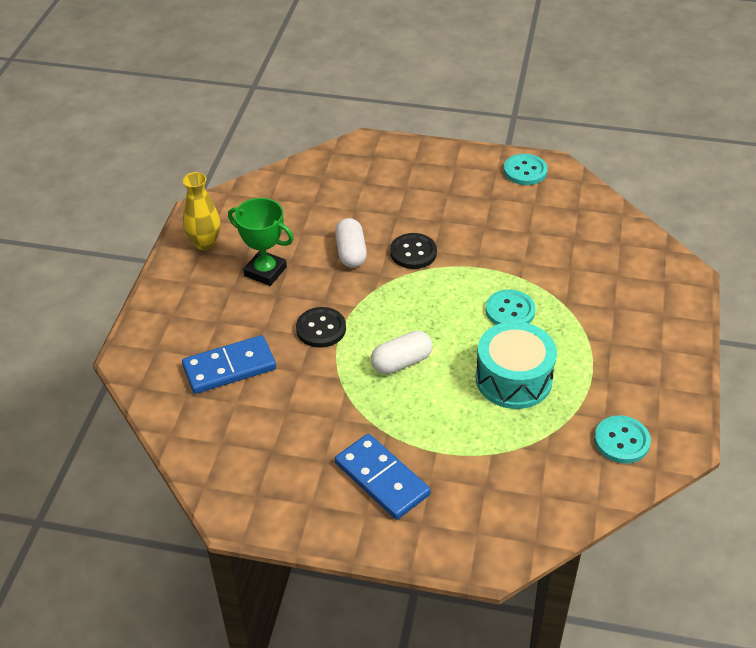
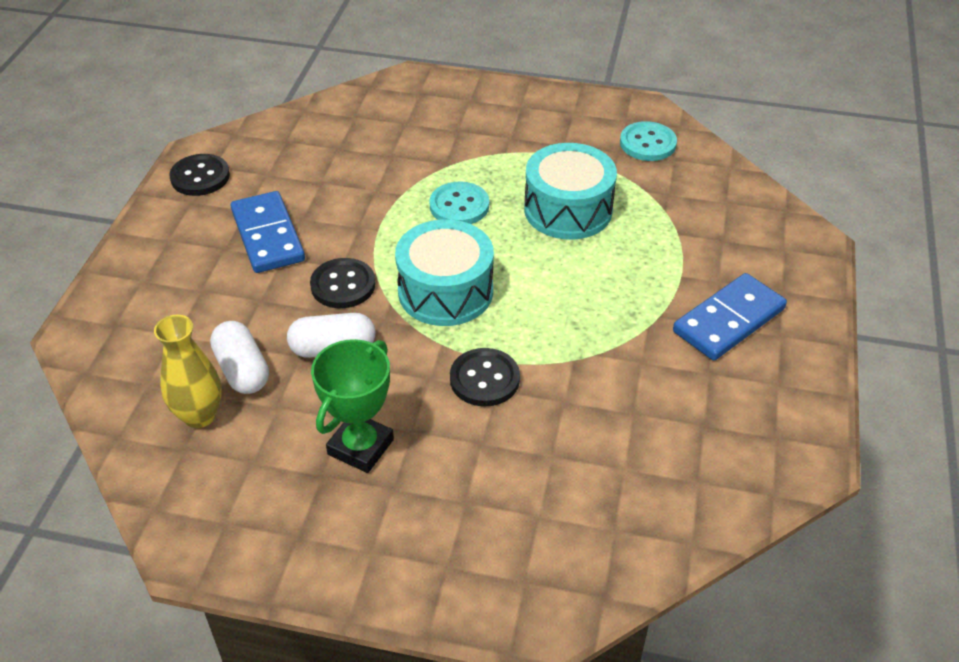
camera: 90 degrees left, 0 degrees up
(205, 243) = (280, 533): yellow vase -> yellow vase (199, 415)
(229, 367) = (560, 480): blue domino -> blue domino (267, 236)
(401, 362) = (545, 300): white capsule -> white capsule (242, 370)
(409, 306) = (445, 291): none -> turquoise drum
(525, 171) = (200, 177): turquoise button -> black button

